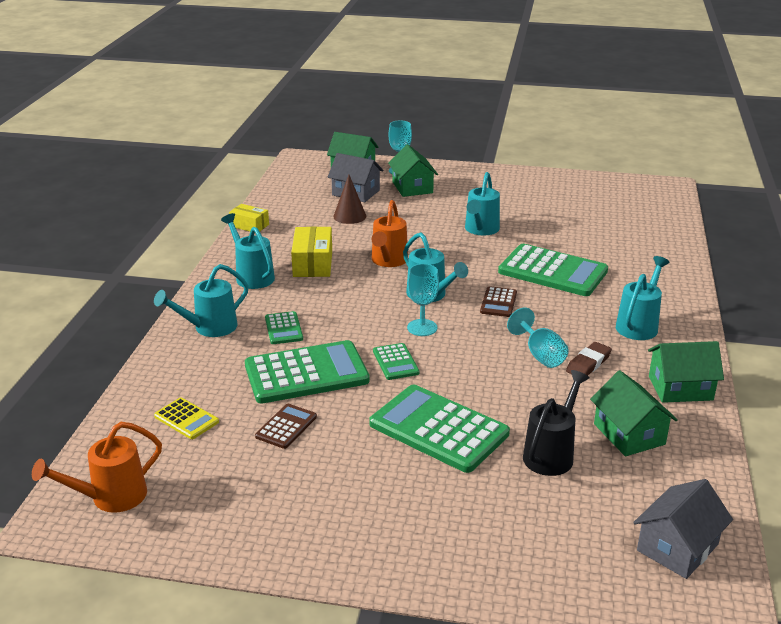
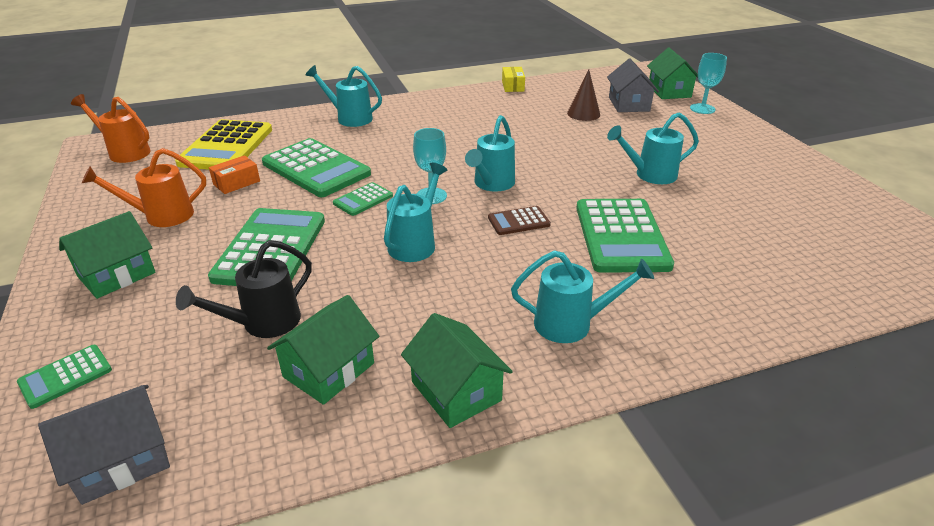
camera: 60 degrees right, 5 degrees up
(186, 419) = (226, 146): yellow calculator -> yellow calculator, size x2.07
(252, 276) = (438, 109): turquoise watering can -> turquoise watering can (415, 243)
(283, 328) = (373, 142): green calculator -> green calculator (65, 376)
(286, 427) = (236, 183): brown calculator -> orange box
(313, 263) = (484, 123): yellow box -> none
(388, 261) = (528, 150): orange watering can -> orange watering can (161, 216)
(412, 187) = (680, 122): green house -> green house (116, 274)
(540, 355) = (442, 271): turquoise goblet -> none
(551, 454) = (263, 323): black watering can -> black watering can turned 135 degrees clockwise
(588, 363) = (451, 306): brown eraser -> none
(677, 547) = (121, 460): grey house -> grey house turned 45 degrees counterclockwise

